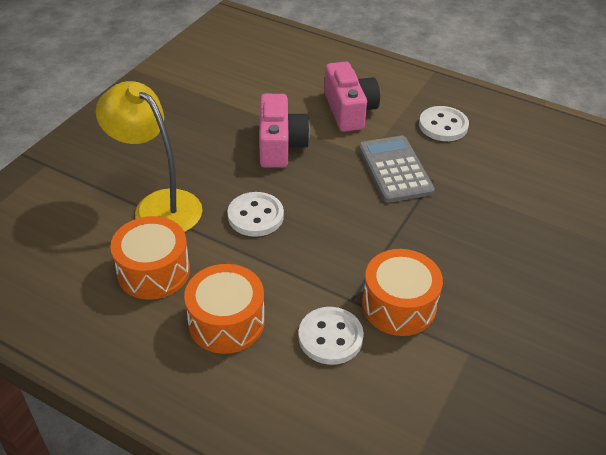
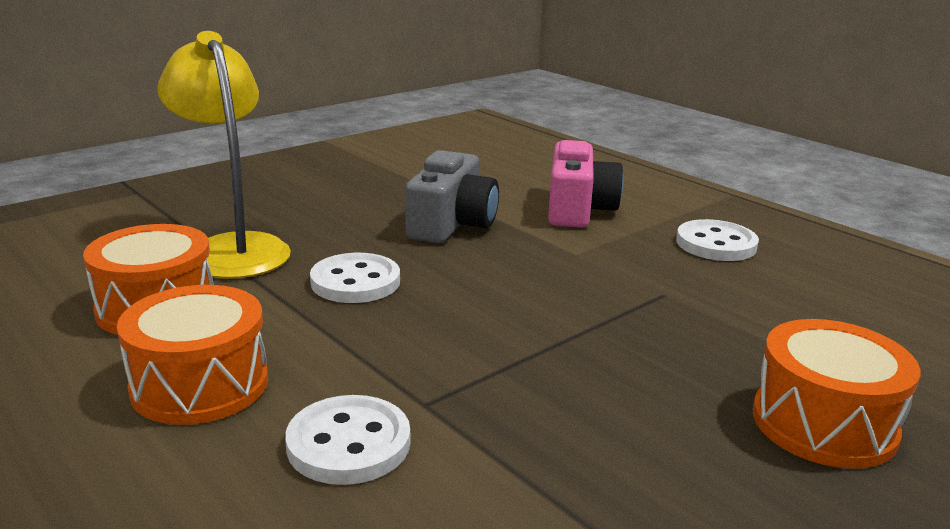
camera: 20 degrees right, 20 degrees down
(280, 145) = (452, 224): pink camera -> grey camera
(395, 169) = (608, 273): grey calculator -> none
(399, 305) = (503, 430): orange drum -> orange drum (824, 423)

